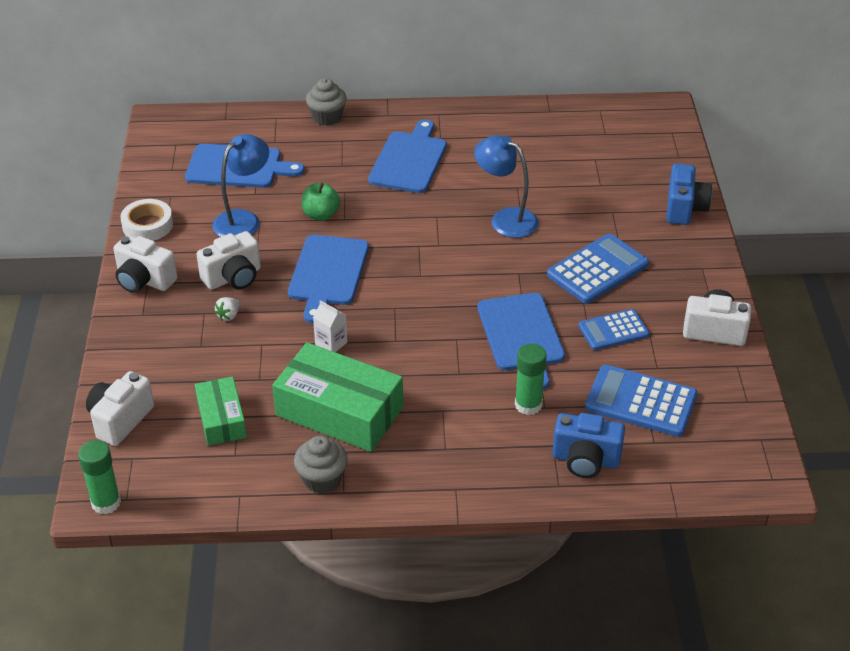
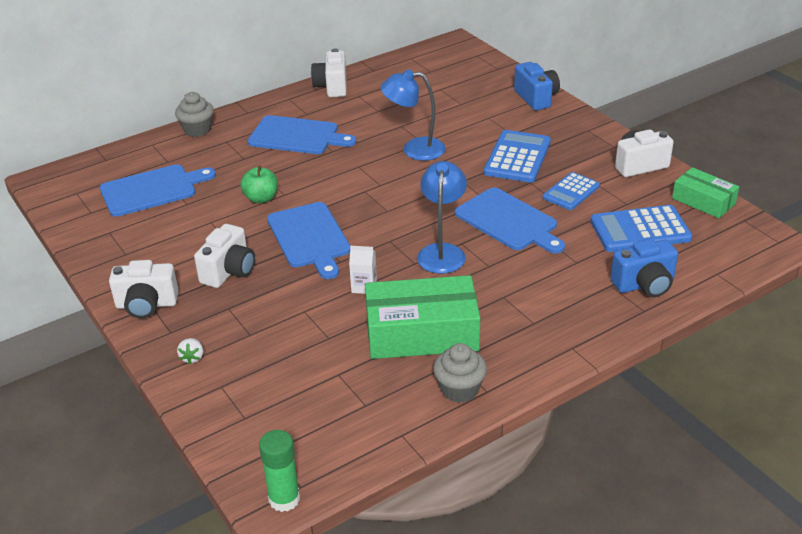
camera: 30 degrees left, 5 degrees down
(120, 420) = (231, 424): white camera -> white camera (332, 87)
(147, 225) = (108, 262): white tape -> none
(221, 419) = (326, 382): green box -> green box (703, 201)
(229, 316) = (253, 301): white strawberry -> white strawberry (192, 358)
(243, 220) = (195, 226): blue lamp -> blue lamp (442, 252)
(409, 160) = (297, 136): blue cutting board -> blue cutting board turned 120 degrees clockwise
(528, 405) = (563, 265): green glue stick -> none

